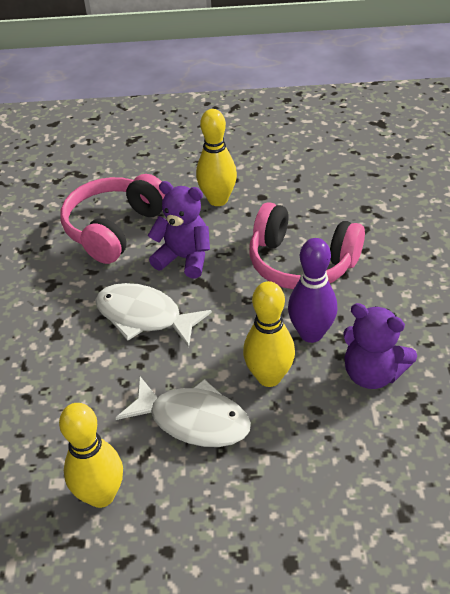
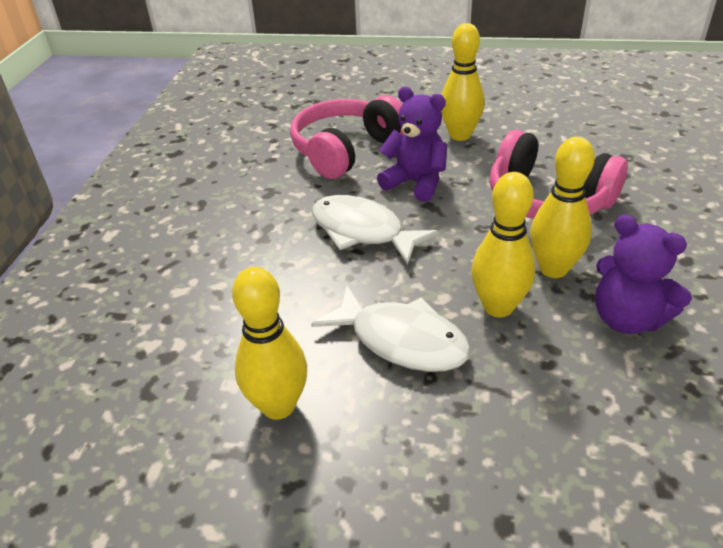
camera: 10 degrees right, 5 degrees down
(311, 333) = (553, 269): purple bowling pin -> yellow bowling pin

